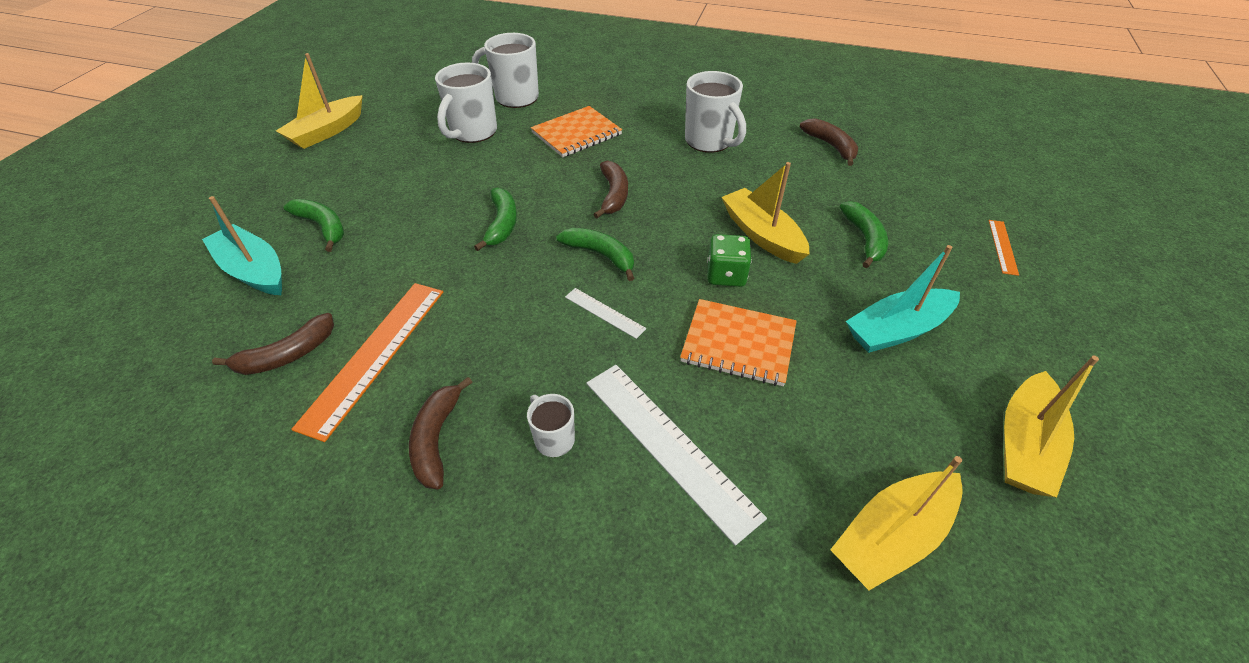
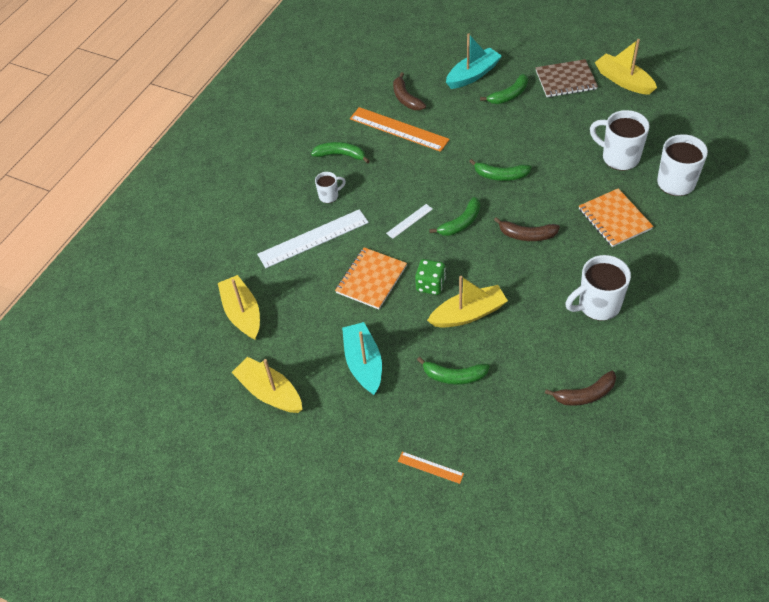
camera: 105 degrees right, 5 degrees up
(307, 176) = (566, 80): none -> brown notebook
(436, 439) = (341, 155): brown banana -> green banana

